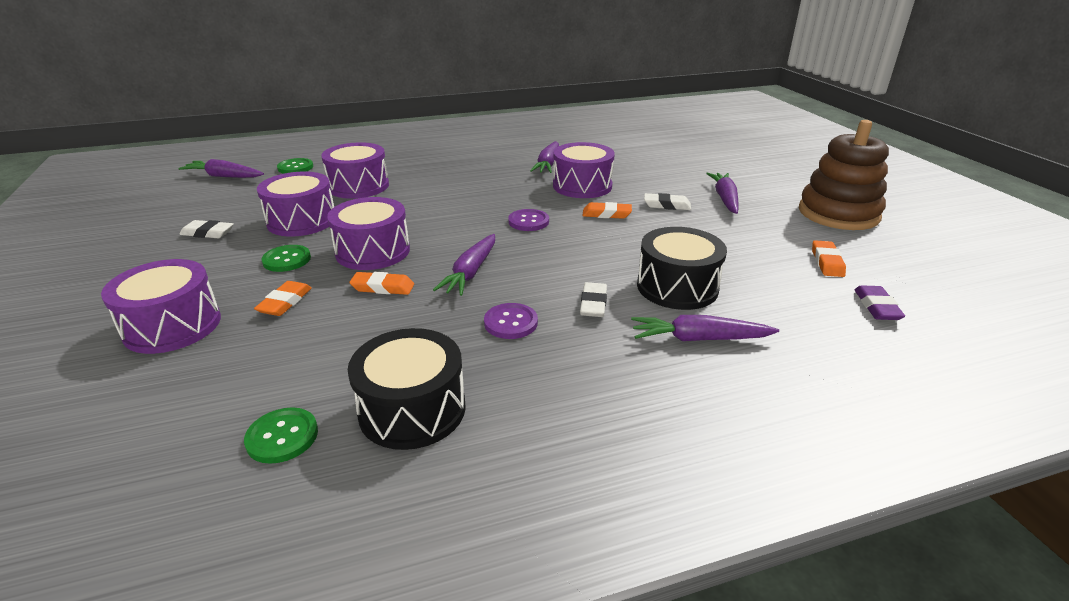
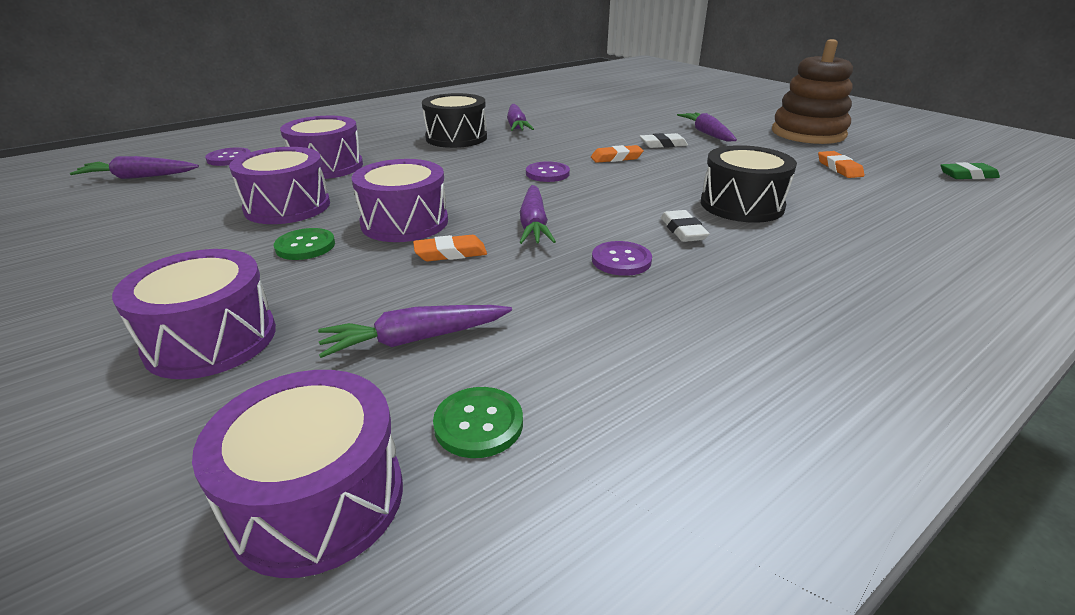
camera: 20 degrees left, 0 degrees up
(208, 233) = (170, 235): white eraser -> none
(285, 302) = (345, 287): orange eraser -> none
(295, 167) = (229, 158): green button -> purple button
(412, 409) = (602, 359): black drum -> black drum (456, 138)
(582, 186) = (569, 139): purple drum -> purple drum (318, 499)
(699, 339) = (805, 242): purple carrot -> purple carrot (415, 339)
(876, 307) = (911, 194): purple eraser -> none
(974, 296) = (967, 175): none -> green eraser

